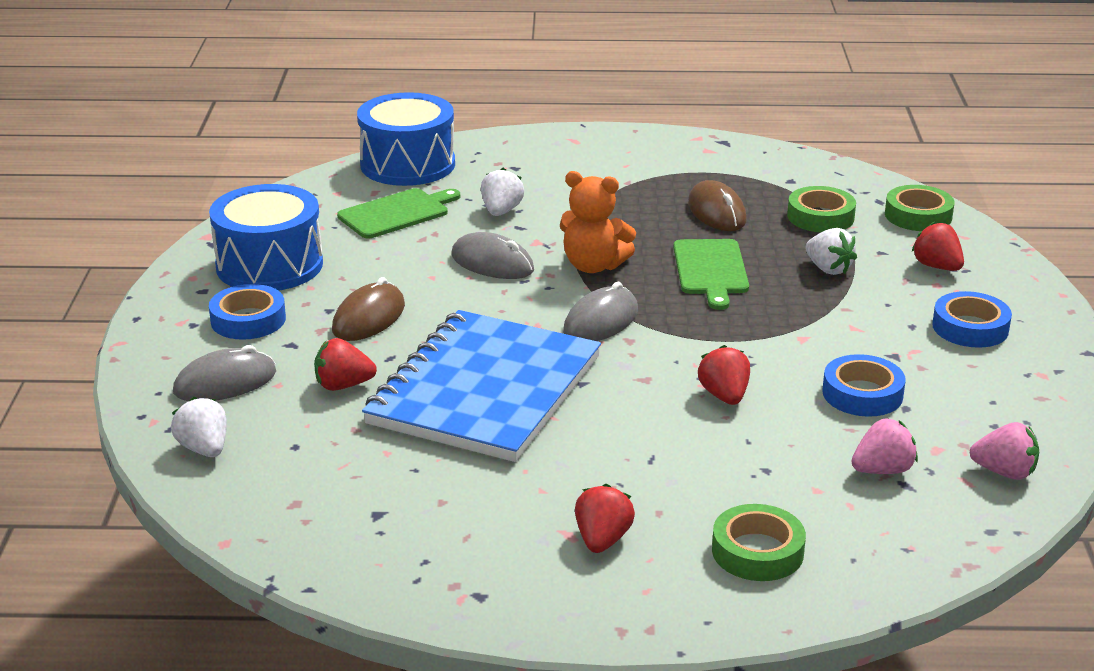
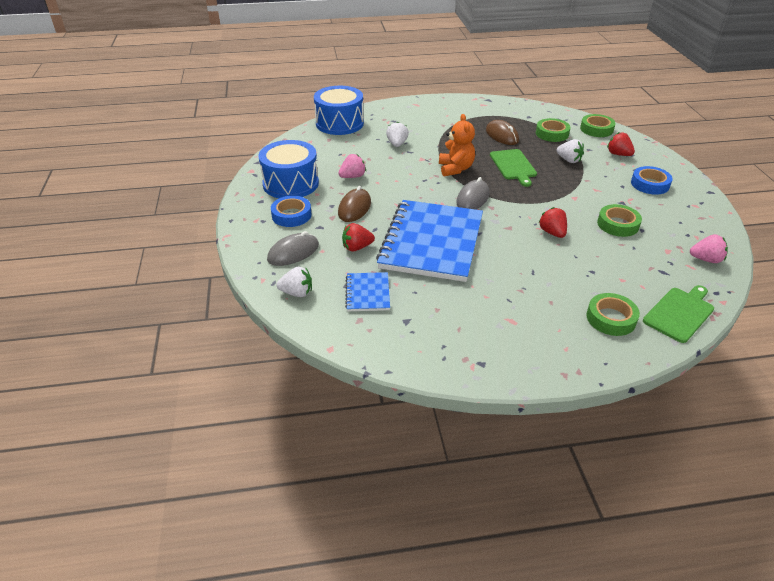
camera: 10 degrees left, 10 degrees up
(204, 449) = (297, 293): white strawberry -> white strawberry turned 135 degrees clockwise
(328, 462) = (367, 293): none -> blue notebook
(397, 213) = (345, 149): green cutting board -> green cutting board (679, 313)
(492, 263) = (404, 172): grey mouse -> none
(593, 266) = (455, 169): orange teddy bear -> orange teddy bear turned 105 degrees counterclockwise
(602, 540) = (530, 321): red strawberry -> none
(862, 394) = (618, 224): blue tape -> green tape
(882, 470) = (648, 265): pink strawberry -> pink strawberry (353, 176)

